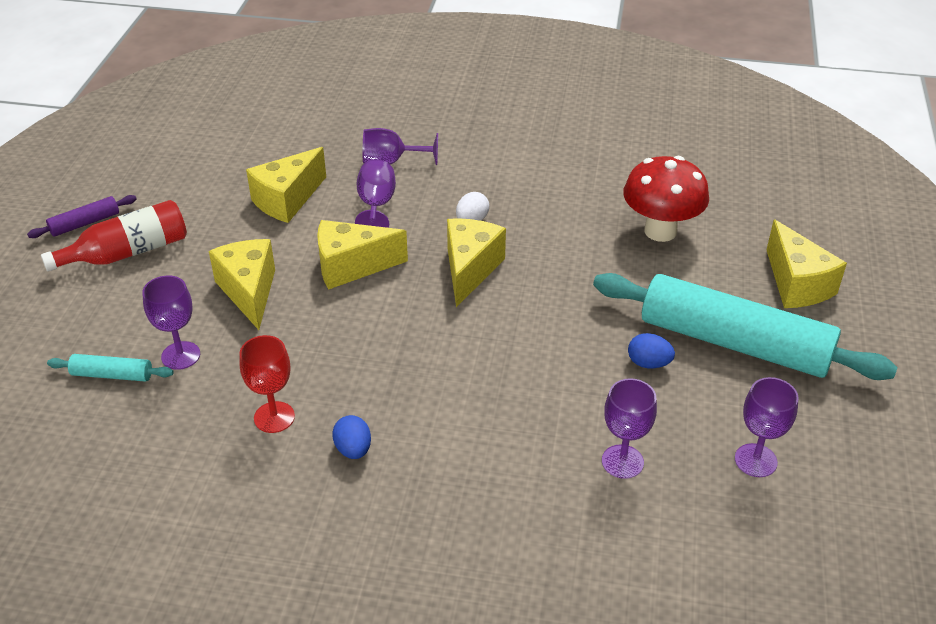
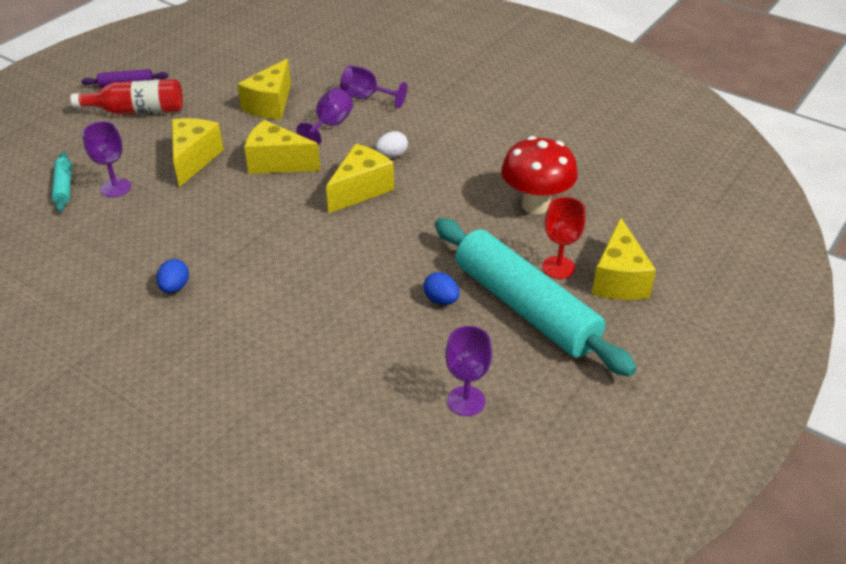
camera: 25 degrees right, 0 degrees up
(112, 375) = (64, 187): turquoise rolling pin -> turquoise rolling pin turned 45 degrees clockwise
(274, 417) = (141, 248): red goblet -> red goblet (558, 267)
(287, 200) = (270, 105): yellow cheese -> yellow cheese turned 45 degrees counterclockwise
(622, 461) = (359, 364): purple goblet -> none

